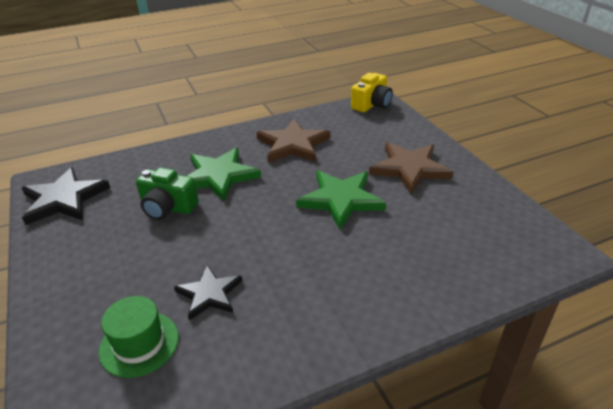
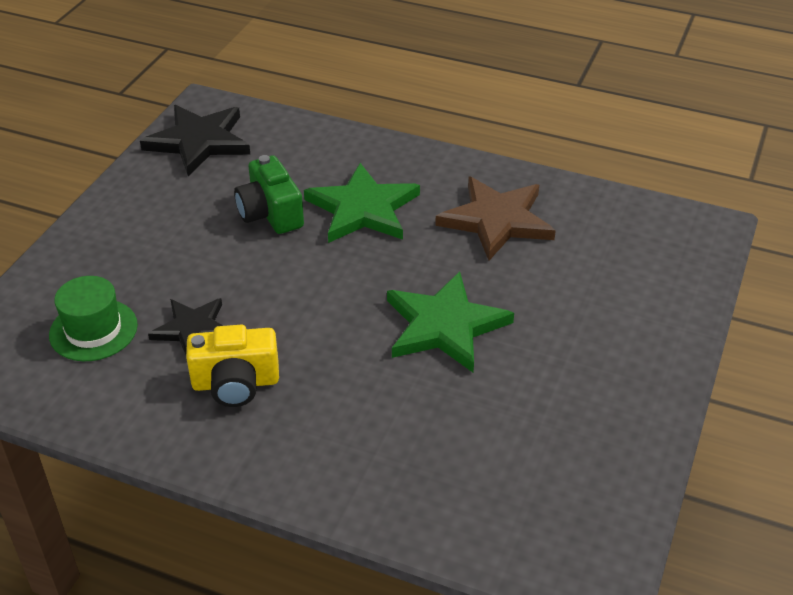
camera: 45 degrees right, 5 degrees up
(372, 104) = (688, 226): yellow camera -> yellow camera (236, 383)
(409, 169) = (585, 346): brown star -> none

